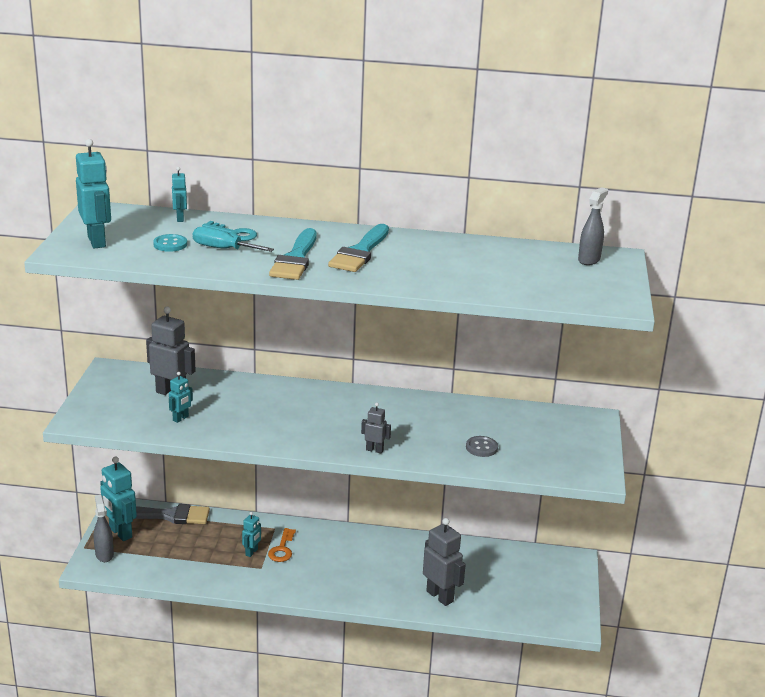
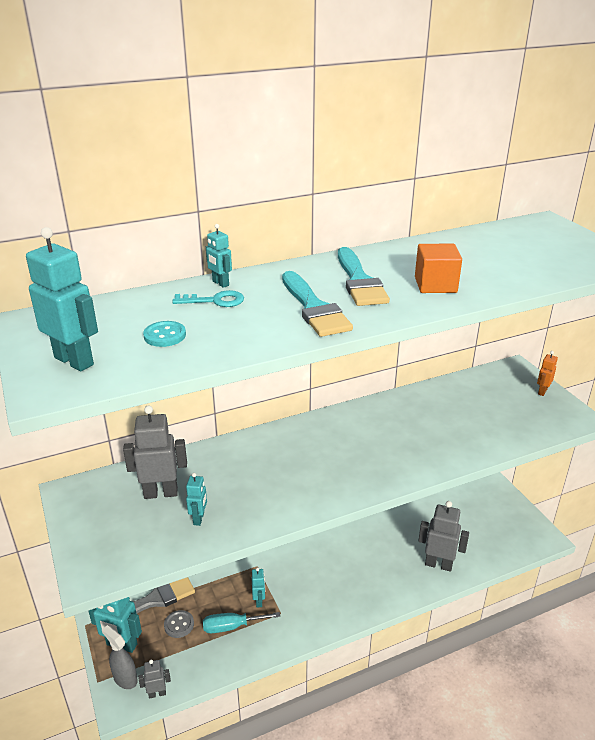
camera: 30 degrees left, 5 degrees up
(179, 218) = (135, 302): turquoise robot -> turquoise robot (220, 283)
(223, 249) = (227, 321): turquoise screwdriver -> turquoise screwdriver (231, 626)
(282, 549) = (281, 584): orange key -> none
(374, 450) = (403, 471): grey robot -> grey robot (157, 693)
(416, 272) = (435, 285): none -> orange cube
(481, 448) = (476, 430): grey button -> grey button (179, 625)
(589, 260) = (534, 230): grey spray bottle -> none
(593, 444) = (542, 391): none -> orange robot

